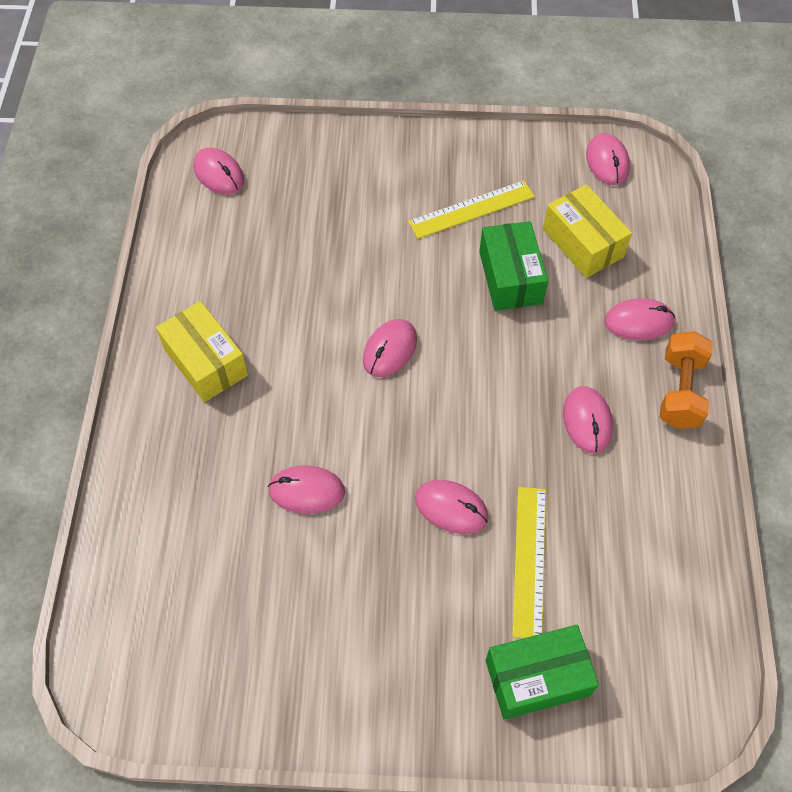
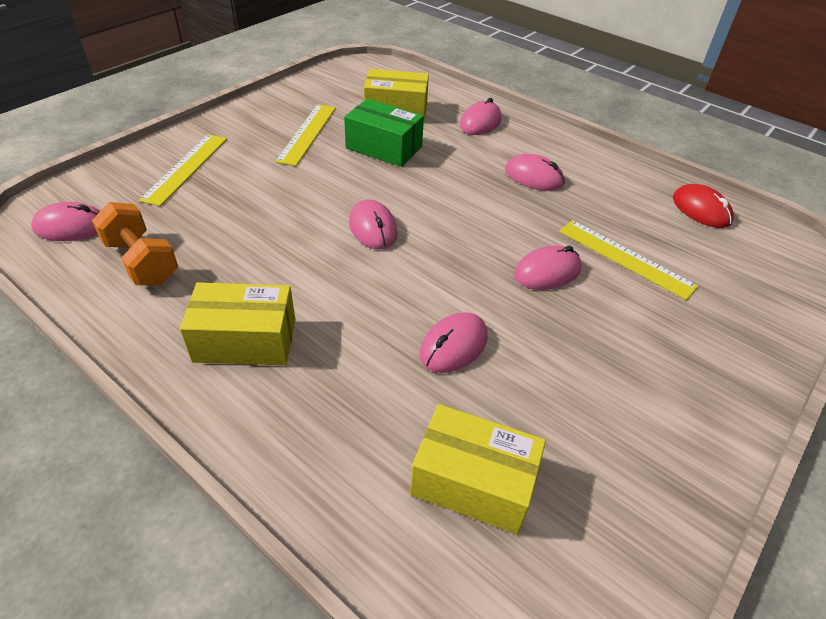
camera: 55 degrees left, 15 degrees down
(196, 576) = (473, 482): none -> yellow box
(342, 175) = (186, 168): none -> yellow ruler
(537, 677) = (730, 306): green box -> none
(607, 162) = (350, 74): pink mouse -> none
(679, 595) = (701, 210): none -> red mouse
(680, 391) = (547, 135): orange dumbbell -> orange dumbbell (141, 262)

